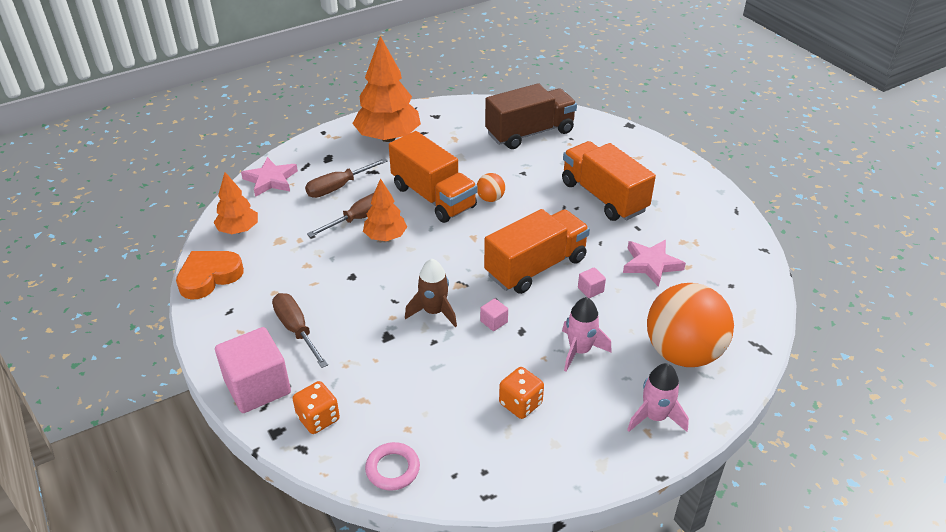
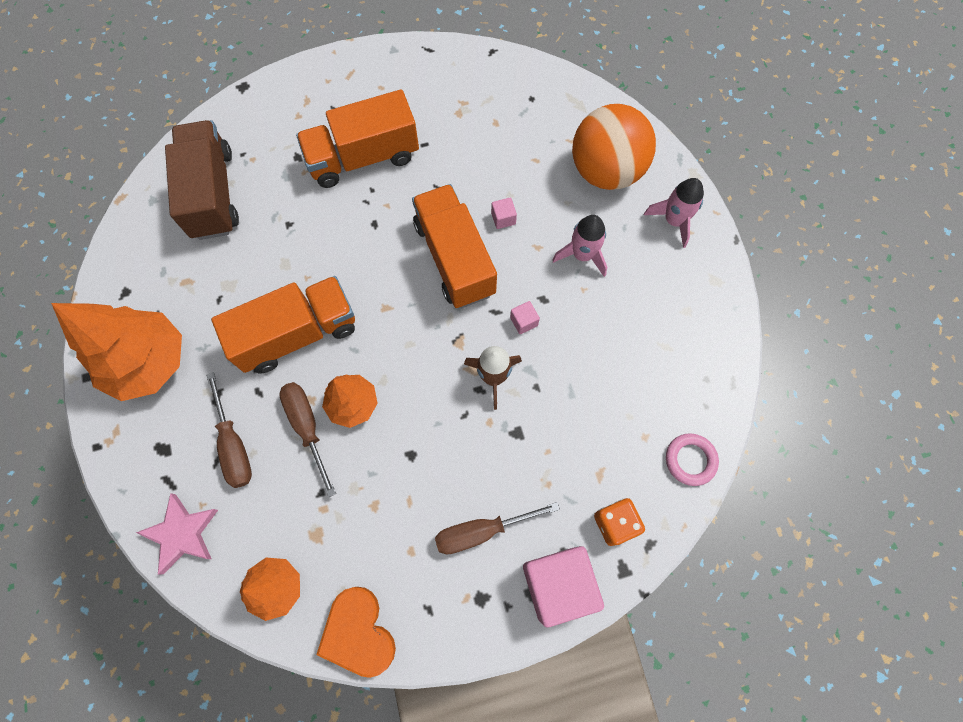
camera: 75 degrees left, 30 degrees up
(490, 198) = (324, 272): orange ball -> none
(520, 403) = (636, 326): orange dice -> none
(651, 264) = (483, 152): pink star -> none

